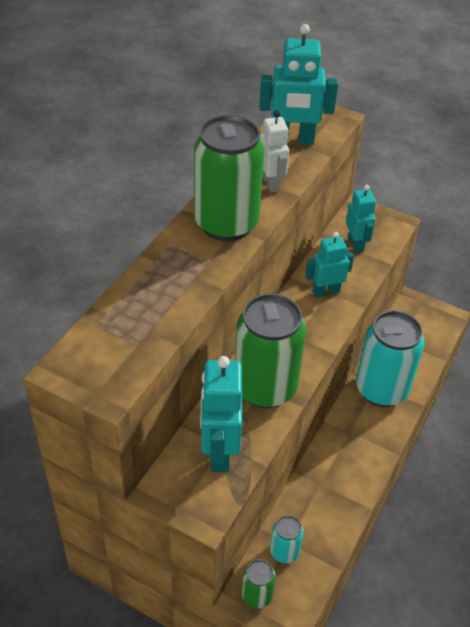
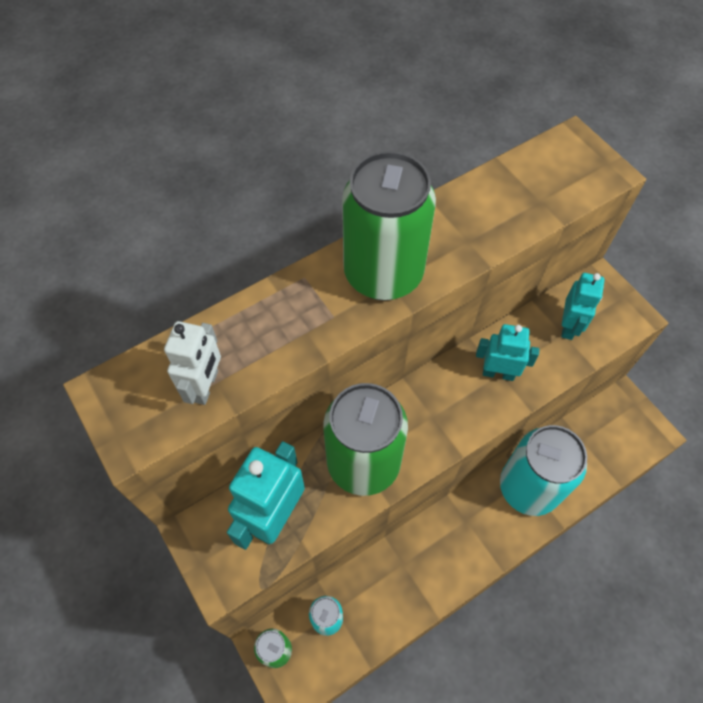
camera: 30 degrees right, 15 degrees up
(271, 183) = (468, 237): white robot -> white robot (206, 386)
(293, 140) = (531, 186): turquoise robot -> none

